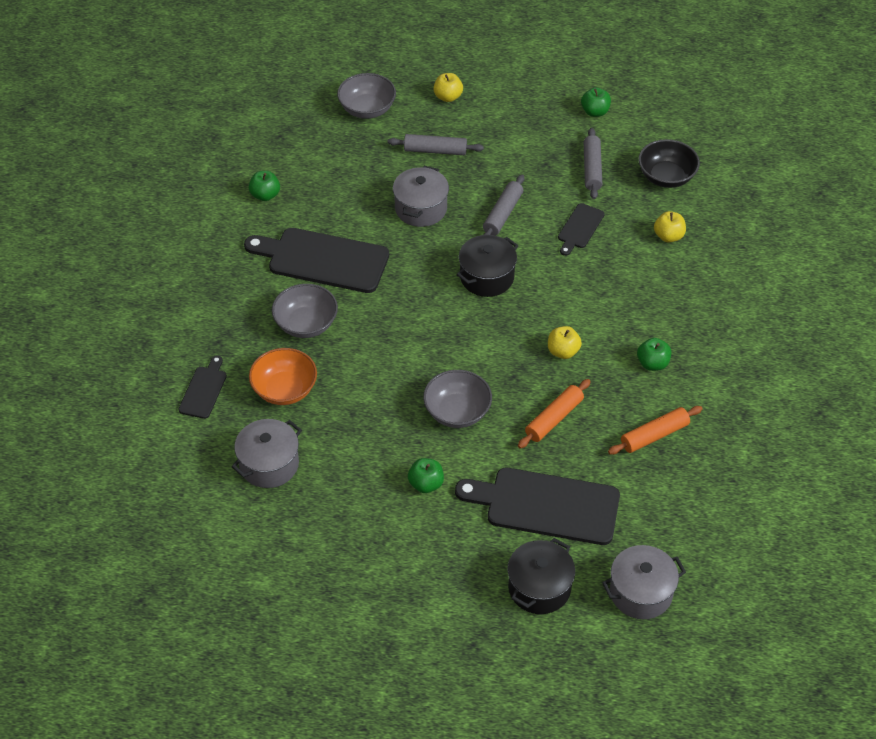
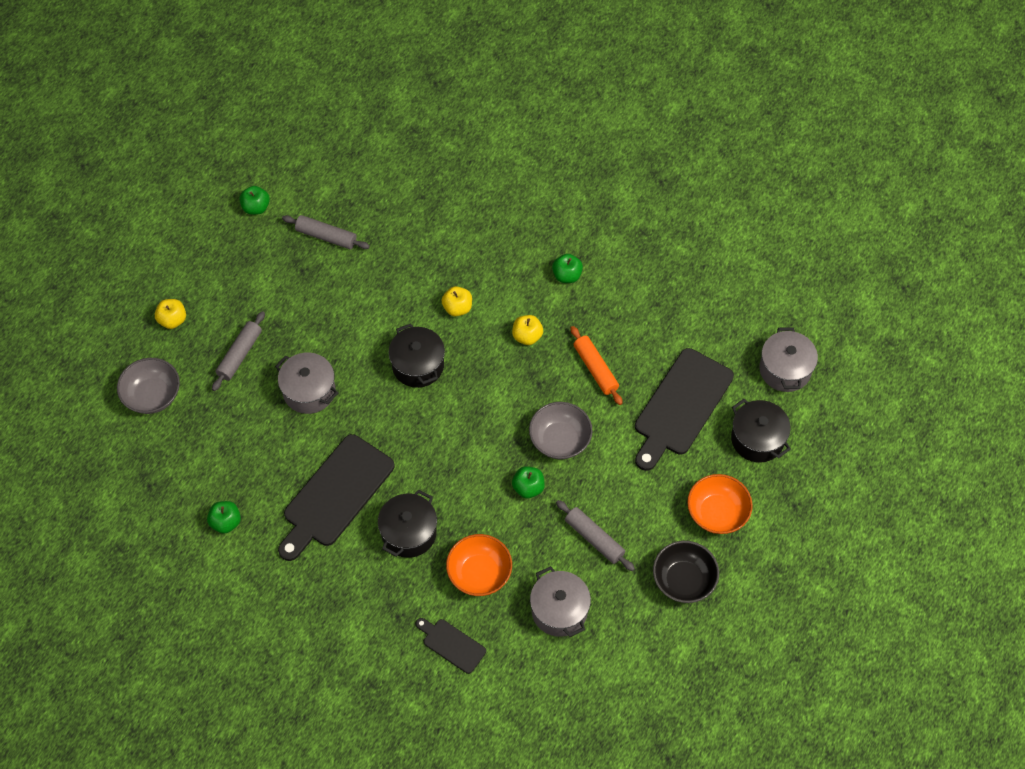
camera: 70 degrees left, 10 degrees up
(306, 324) = (409, 533): grey bowl -> black pot
(426, 484) = (627, 489): green apple -> green apple (528, 488)
(432, 572) = (717, 513): none -> orange bowl
(503, 214) = (348, 326): grey rolling pin -> grey rolling pin (594, 538)
(579, 228) = (393, 272): black cutting board -> none
(654, 435) = (640, 303): orange rolling pin -> none
(666, 177) = (364, 184): black bowl -> black bowl (683, 580)
(668, 236) = (433, 210): yellow apple -> yellow apple (457, 308)

